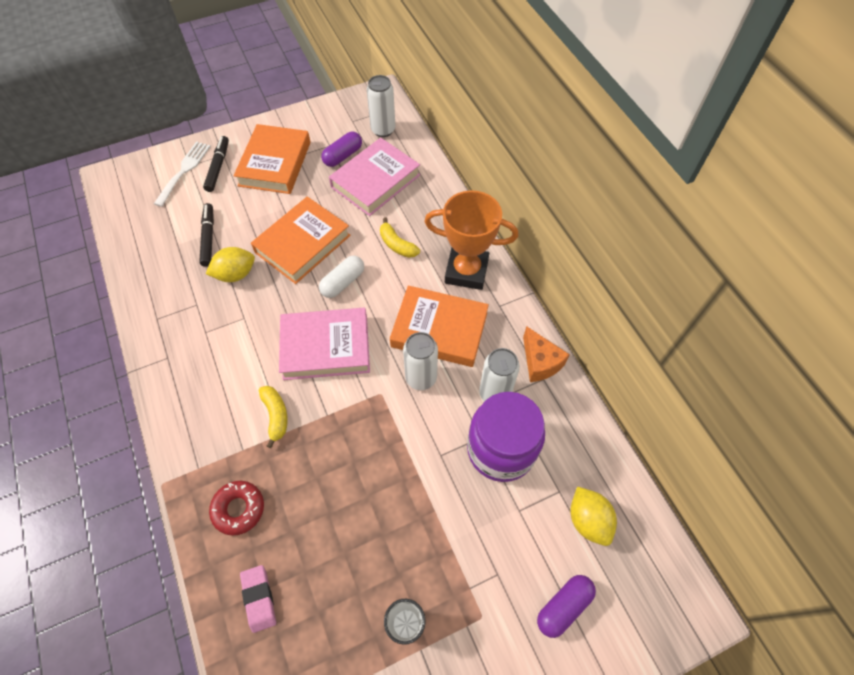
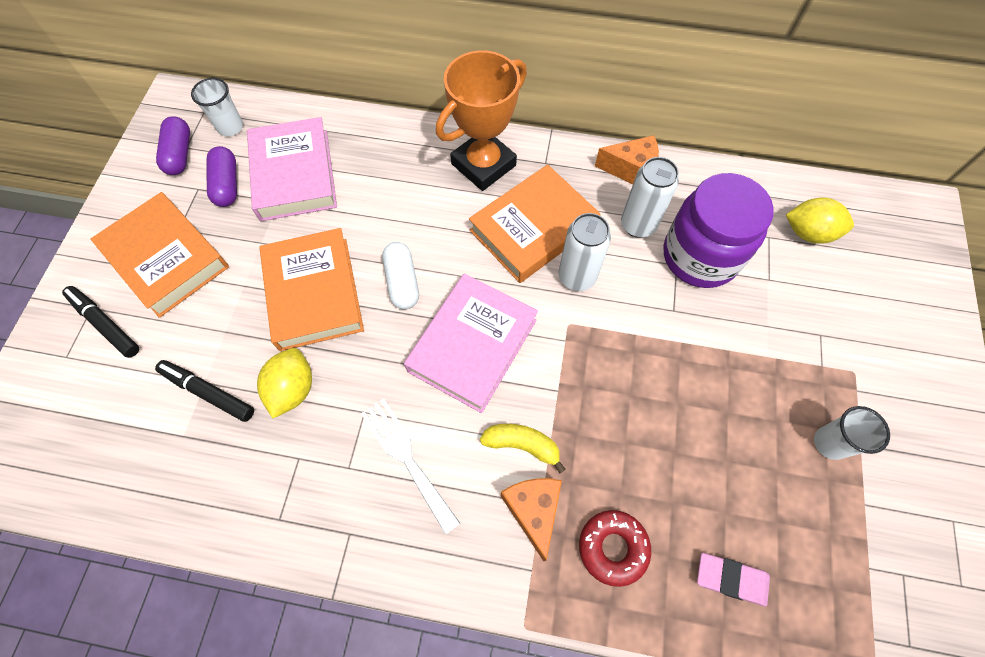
camera: 55 degrees left, 5 degrees up
(184, 171) = (68, 367): white fork -> white fork (407, 458)
(236, 447) = (533, 511): none -> orange cheese
(383, 130) = (230, 127): white can -> white cup
(397, 245) = (398, 204): yellow banana -> none
(563, 606) = (876, 301): purple capsule -> purple capsule (180, 154)

